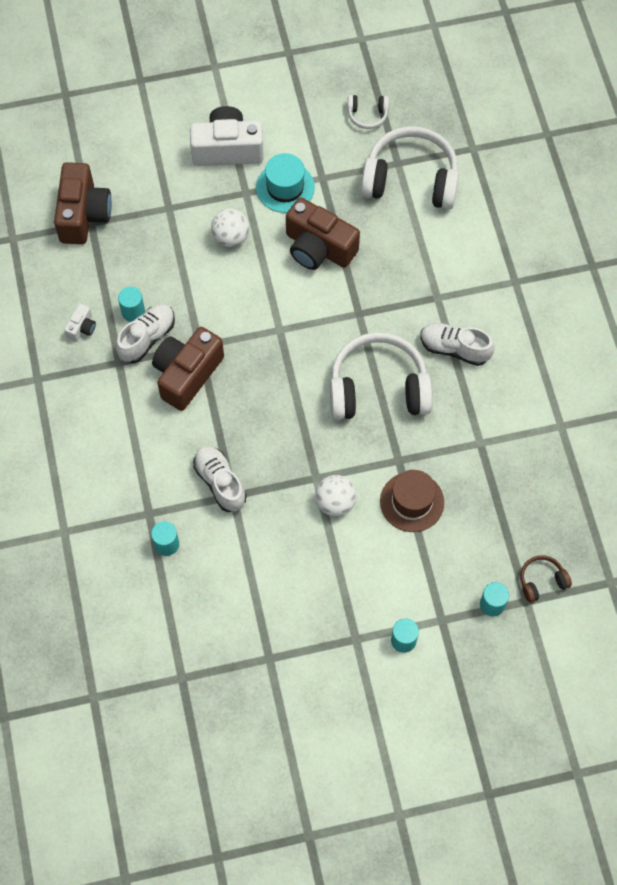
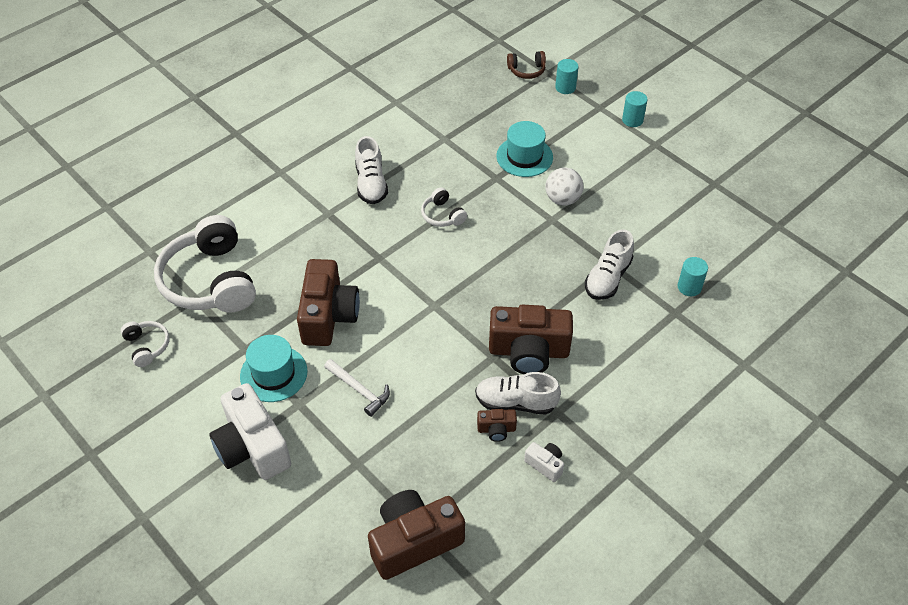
camera: 120 degrees left, 15 degrees down
(82, 328) = (545, 465): white camera -> white camera turned 45 degrees clockwise
(133, 312) = (496, 429): turquoise cylinder -> brown camera
(231, 237) = (359, 390): white ball -> white hammer
(378, 388) = (442, 215): white headphones -> white headphones, size x0.45
(412, 502) = (524, 157): brown hat -> turquoise hat
(541, 581) = (526, 70): brown headphones -> brown headphones turned 45 degrees counterclockwise

